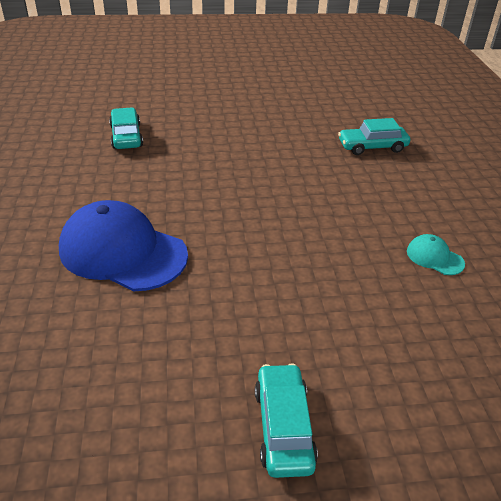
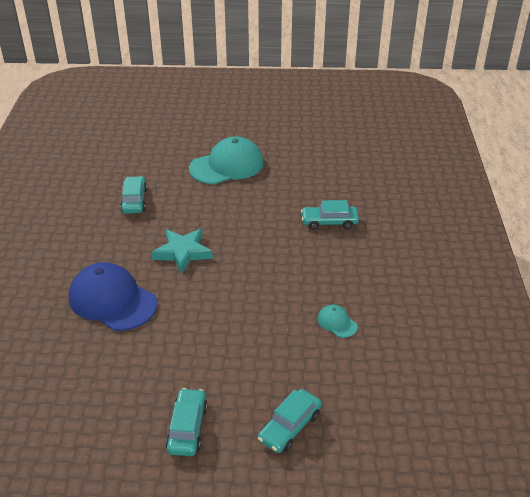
camera: 10 degrees right, 0 degrees up
(204, 188) = (183, 252): none -> turquoise star
(230, 97) = (227, 166): none -> turquoise cap
(436, 407) = (290, 427): none -> turquoise car

